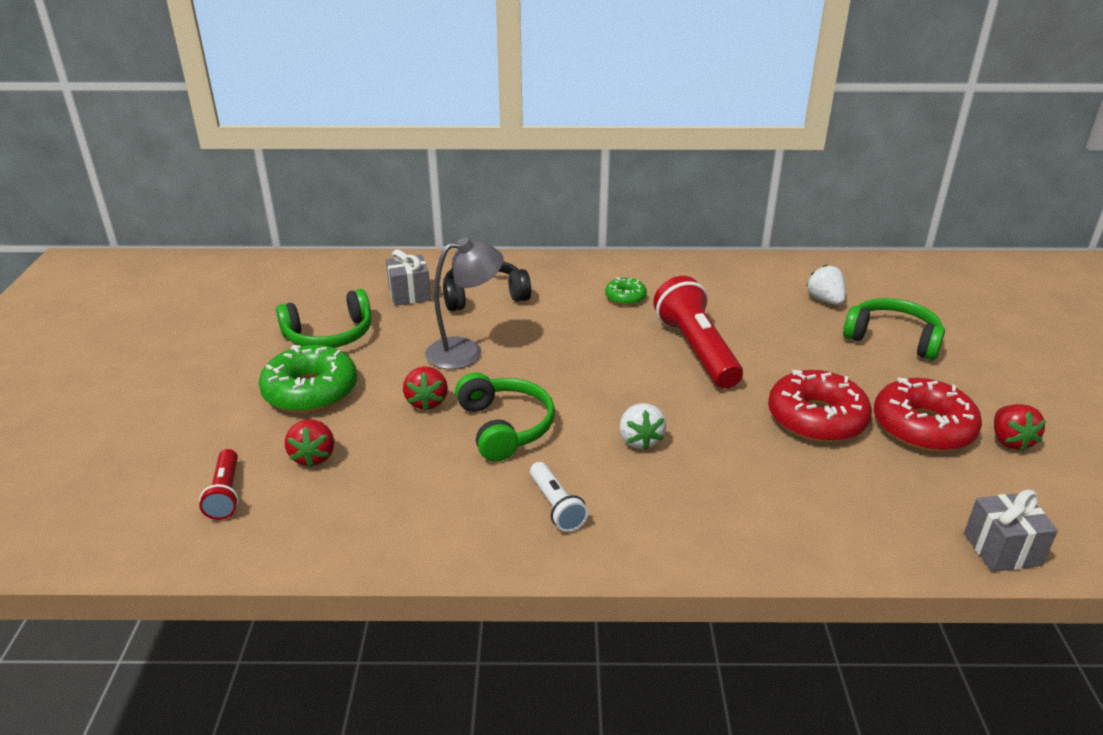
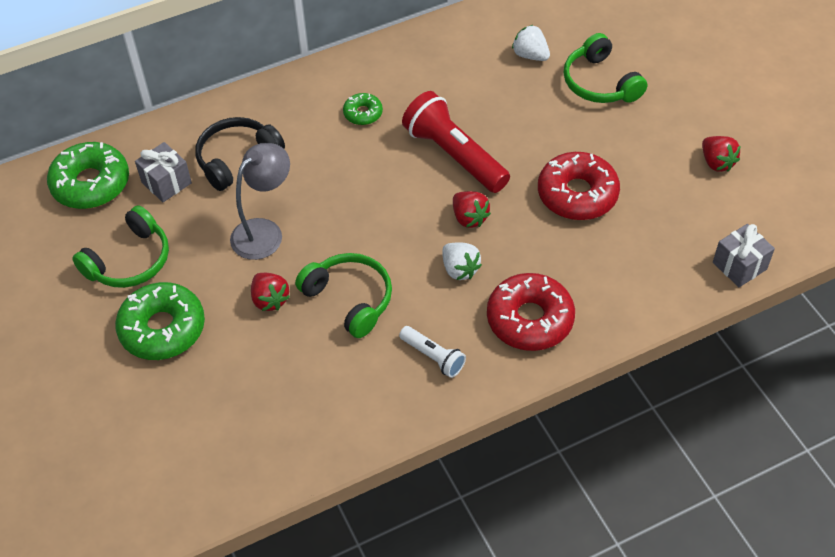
camera: 25 degrees left, 20 degrees up
(225, 494) = (175, 455): red flashlight -> none
(313, 457) = (218, 392): red strawberry -> red strawberry (469, 218)
(348, 278) = (91, 184): none -> green donut
(892, 338) = (600, 83): green headphones -> green headphones turned 120 degrees counterclockwise
(923, 427) = (654, 173): red donut -> red donut (530, 319)

